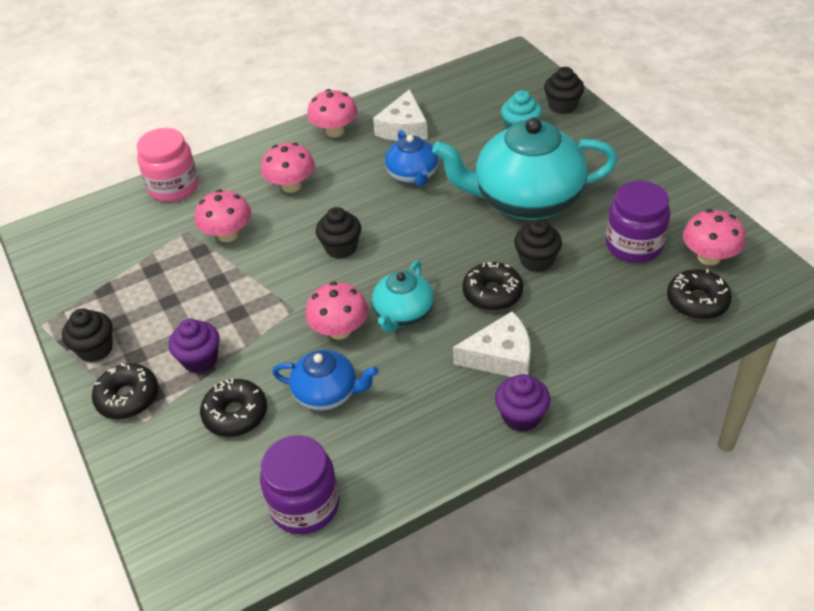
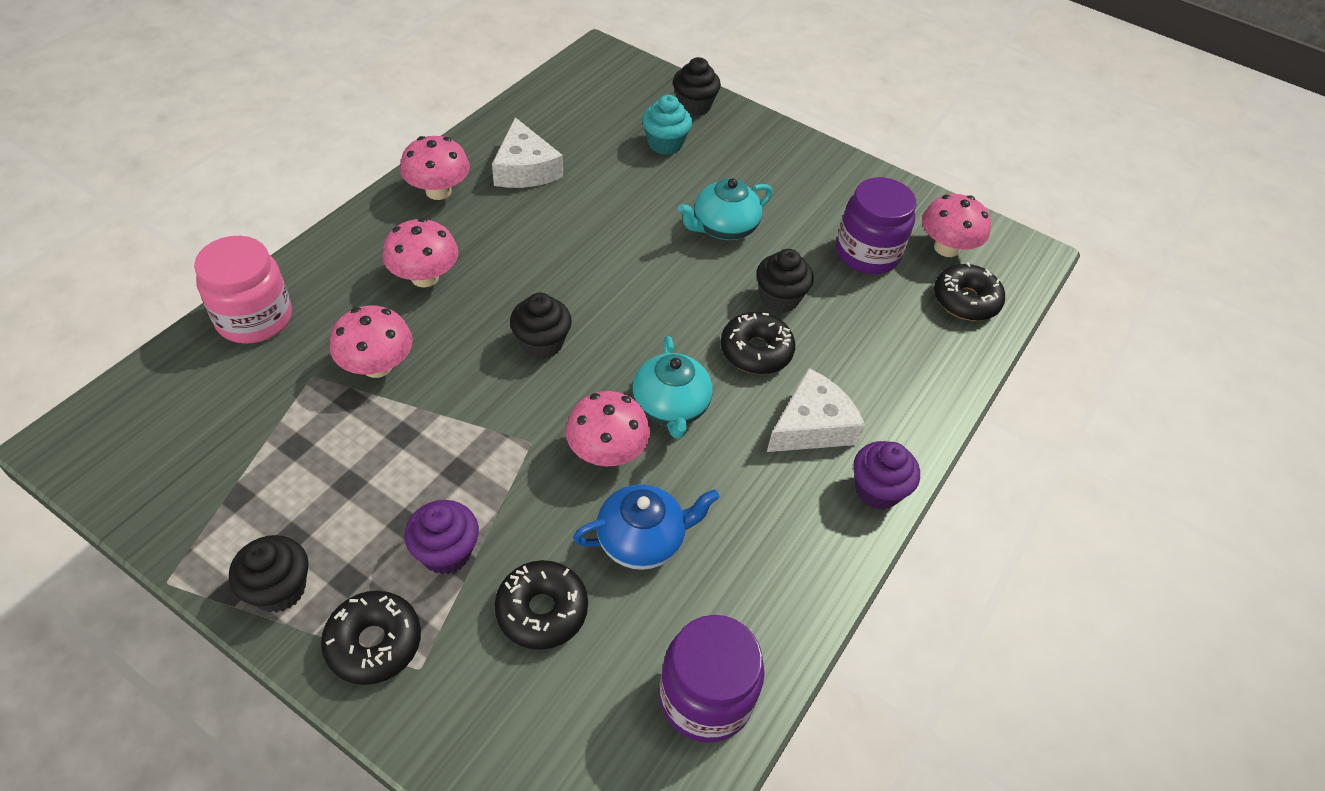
camera: 35 degrees left, 5 degrees up
(413, 175) = (573, 227): blue teapot -> none
(526, 200) = (723, 228): turquoise teapot -> turquoise teapot, size x0.51

